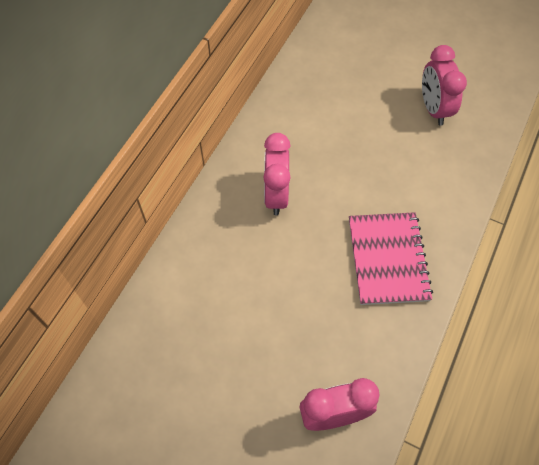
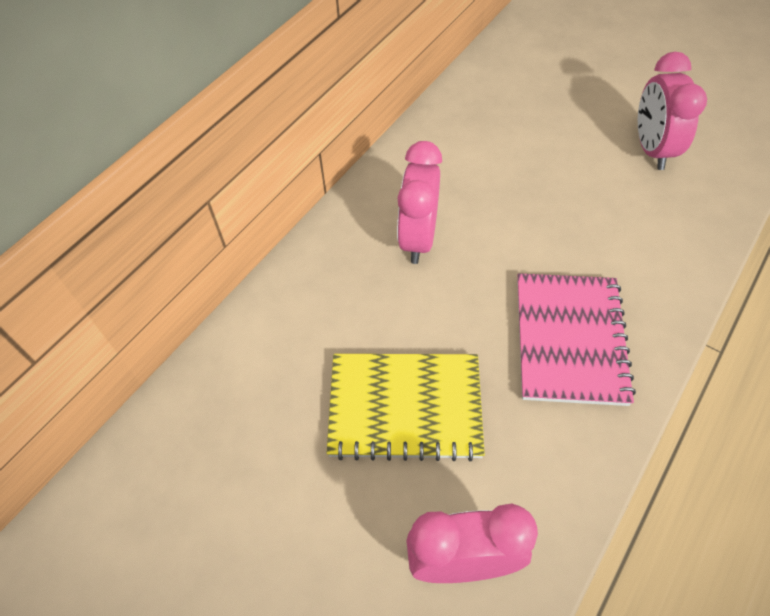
camera: 10 degrees right, 5 degrees down
(284, 319) = (405, 408): none -> yellow notebook

